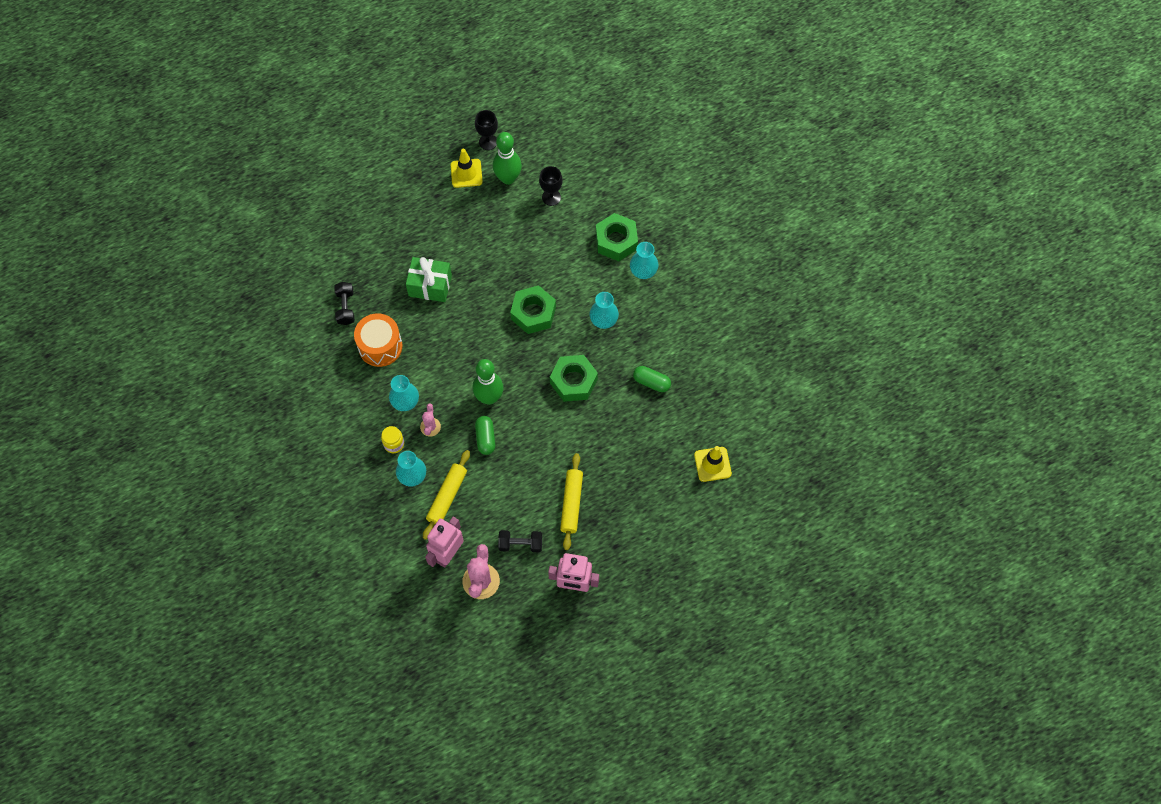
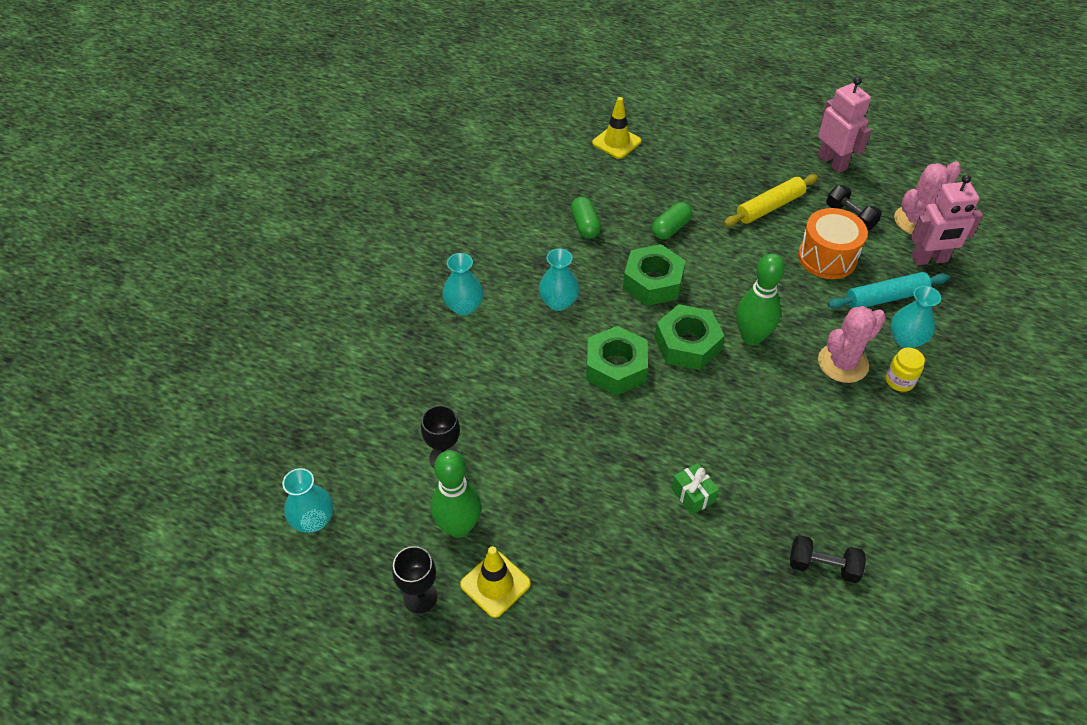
camera: 130 degrees left, 15 degrees down
(345, 307) = (823, 566): black dumbbell -> black dumbbell turned 60 degrees clockwise
(380, 346) = (821, 484): orange drum -> orange drum (827, 257)
(405, 402) = (848, 406): turquoise vase -> turquoise vase (313, 520)
(430, 285) = (693, 495): green gift -> green gift, size x0.58
(430, 427) = (843, 363): pink cactus -> pink cactus, size x1.74
(447, 496) = (885, 298): yellow rolling pin -> turquoise rolling pin
(485, 438) = (794, 309): green capsule -> green capsule (671, 228)
(616, 241) = (447, 354): green nut -> green nut (687, 344)

